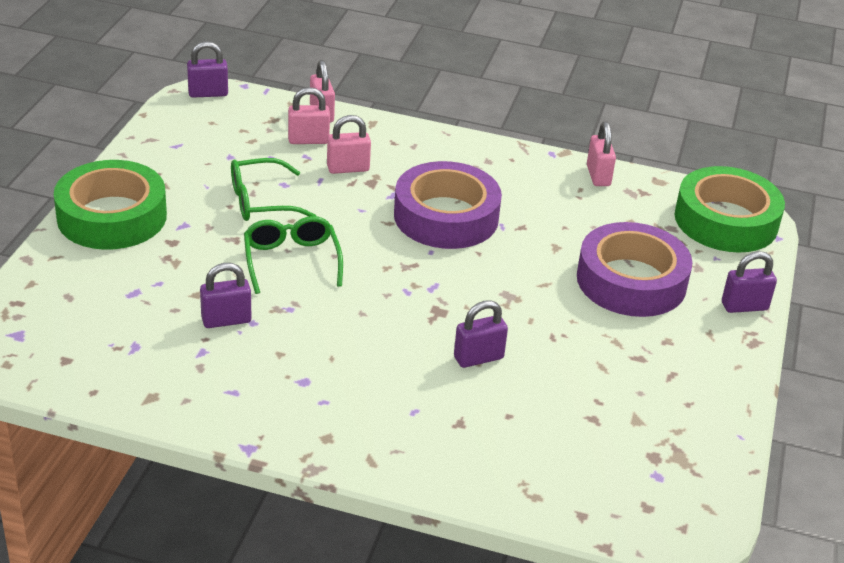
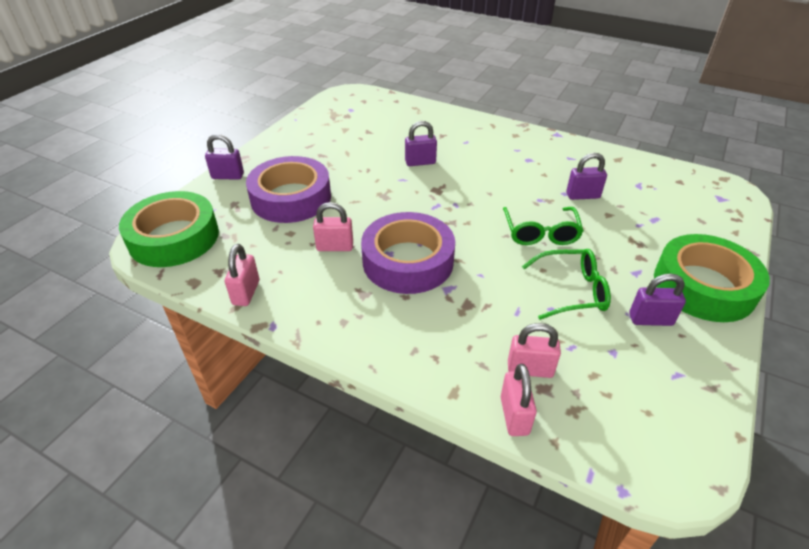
camera: 165 degrees left, 5 degrees up
(208, 93) = (669, 475): purple padlock -> purple padlock (650, 319)
(348, 168) = (489, 323): pink padlock -> pink padlock (335, 247)

